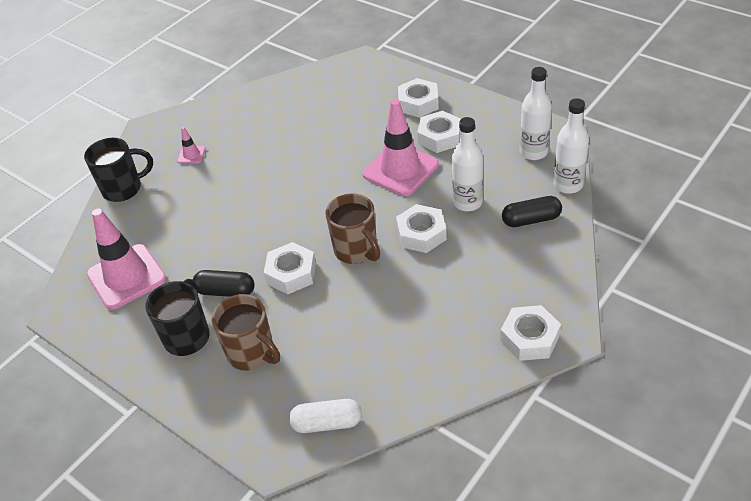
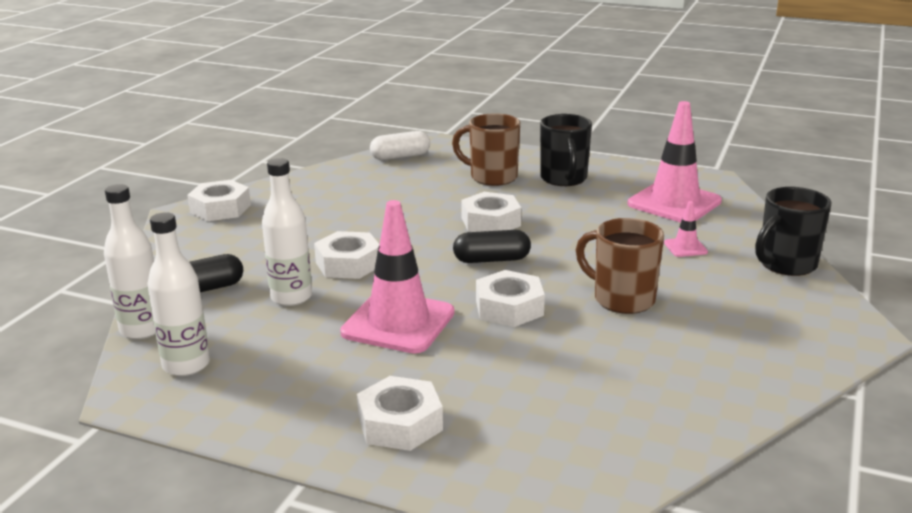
camera: 160 degrees right, 20 degrees down
(191, 155) = (738, 308): pink traffic cone -> pink traffic cone (685, 247)
(226, 291) = (553, 205): black capsule -> black capsule (491, 260)
(356, 250) = (424, 244): brown mug -> brown mug (622, 299)
(440, 137) = (346, 371): white nut -> white nut (509, 308)

